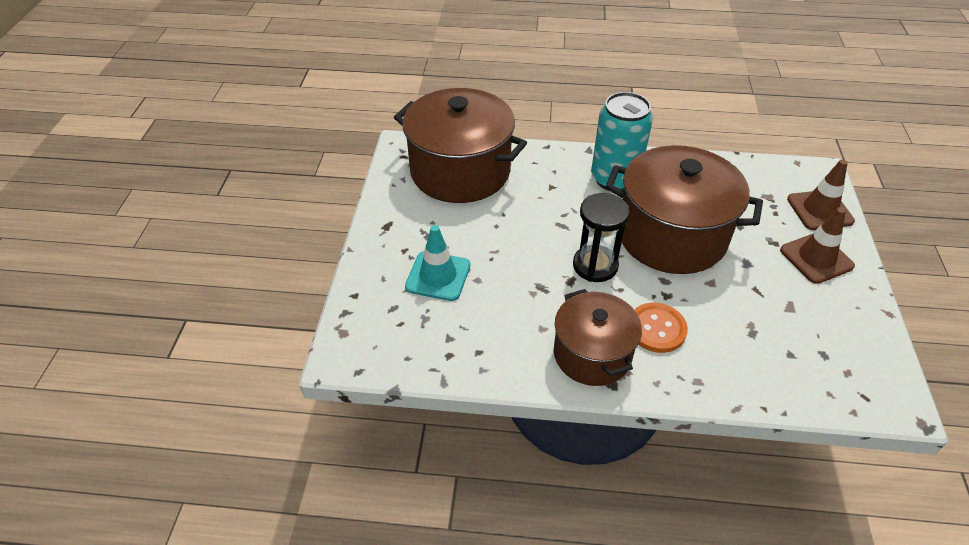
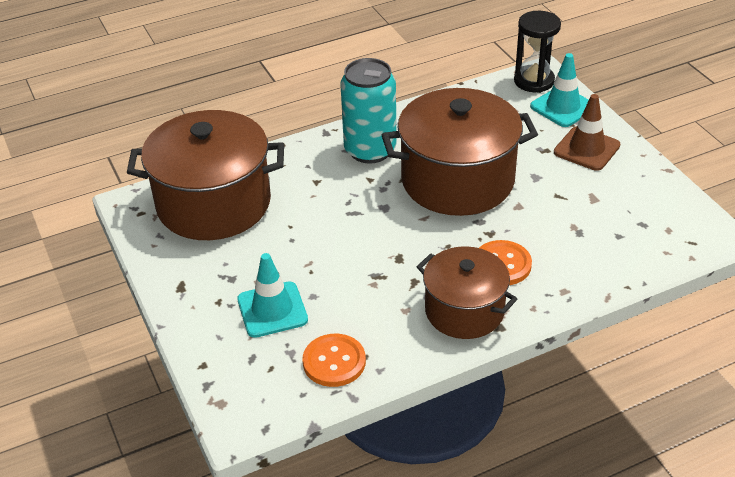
camera: 30 degrees left, 5 degrees down
(451, 343) = (334, 362): none -> orange button
(595, 265) = (411, 235): black hourglass -> black hourglass (534, 81)
(819, 210) = (563, 107): brown traffic cone -> turquoise traffic cone

